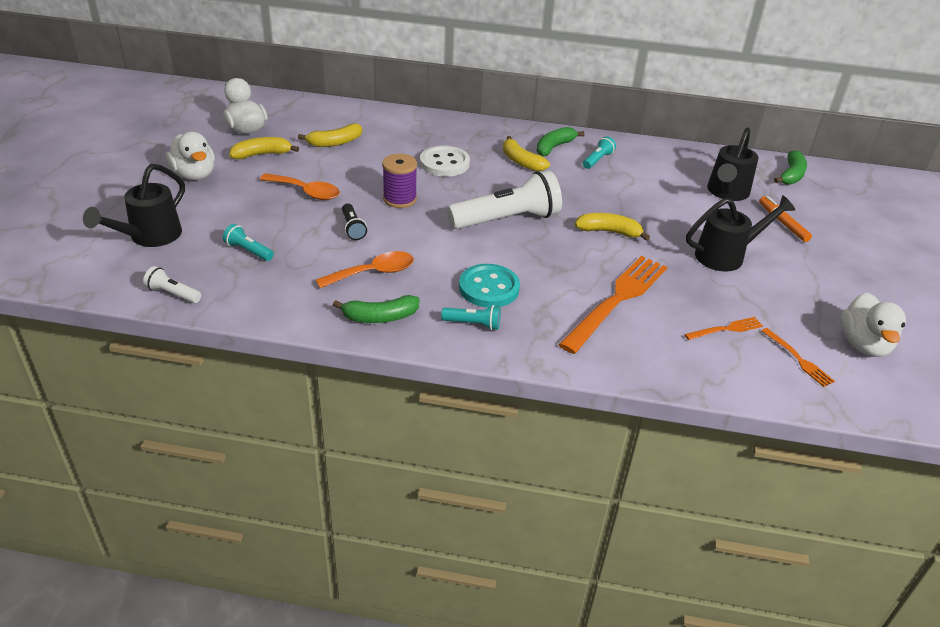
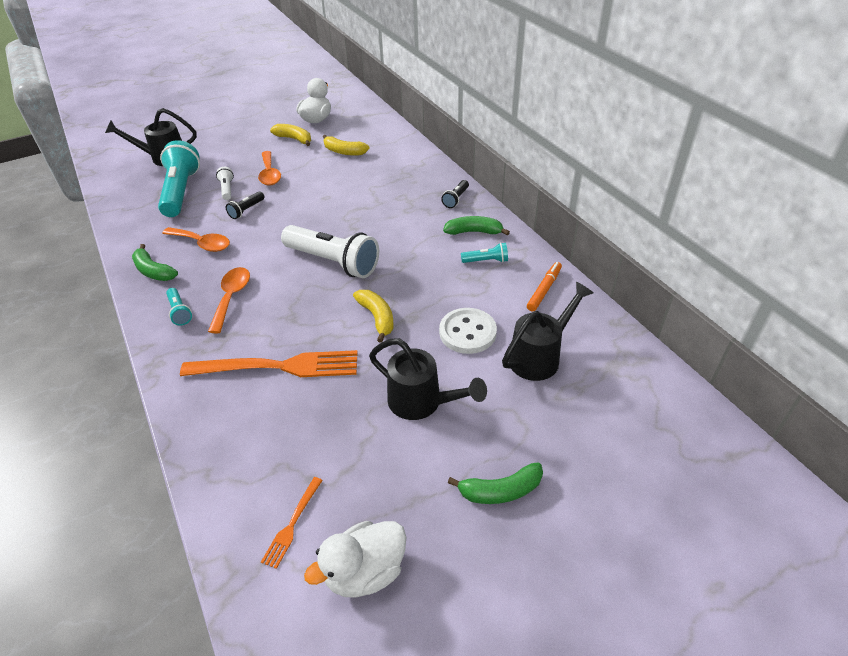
camera: 55 degrees right, 5 degrees up
(173, 294) = (114, 193): white flashlight -> white flashlight (227, 189)
(195, 175) = (243, 134): white duck -> none
(248, 251) = (181, 191): turquoise flashlight -> turquoise flashlight, size x2.22
(399, 199) = (304, 208): purple spool -> none
(444, 163) = (376, 200): white button -> white button (467, 332)
(489, 288) = (231, 297): turquoise button -> orange spoon
(498, 133) = (456, 199): none -> black flashlight
(521, 161) = (427, 228): yellow banana -> none
(726, 192) = (539, 356): black watering can -> black watering can turned 150 degrees clockwise
(726, 329) = (296, 452): orange fork -> none
(782, 223) = (533, 418): orange marker -> orange marker (544, 290)
(791, 175) = (643, 387): green banana -> green banana (500, 491)

